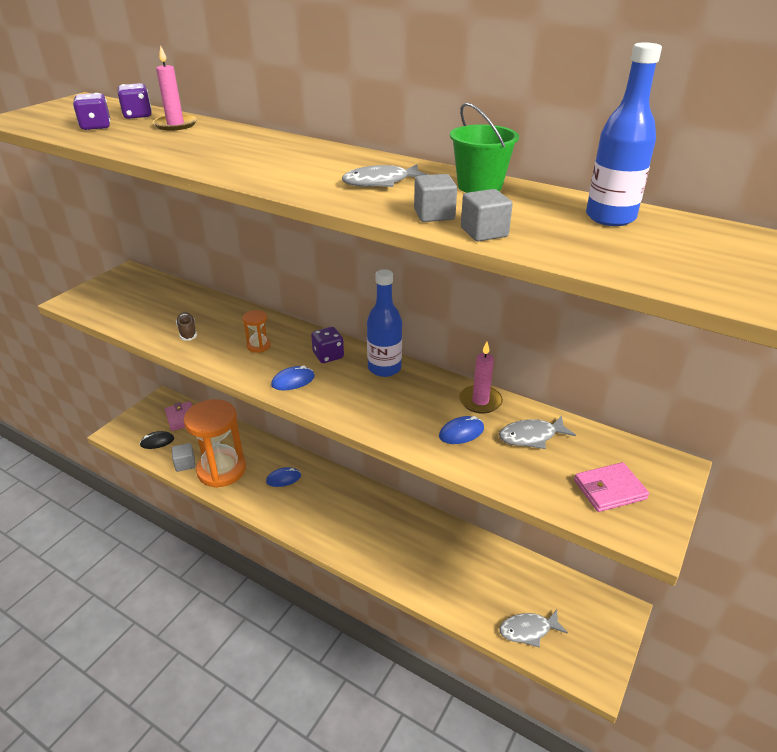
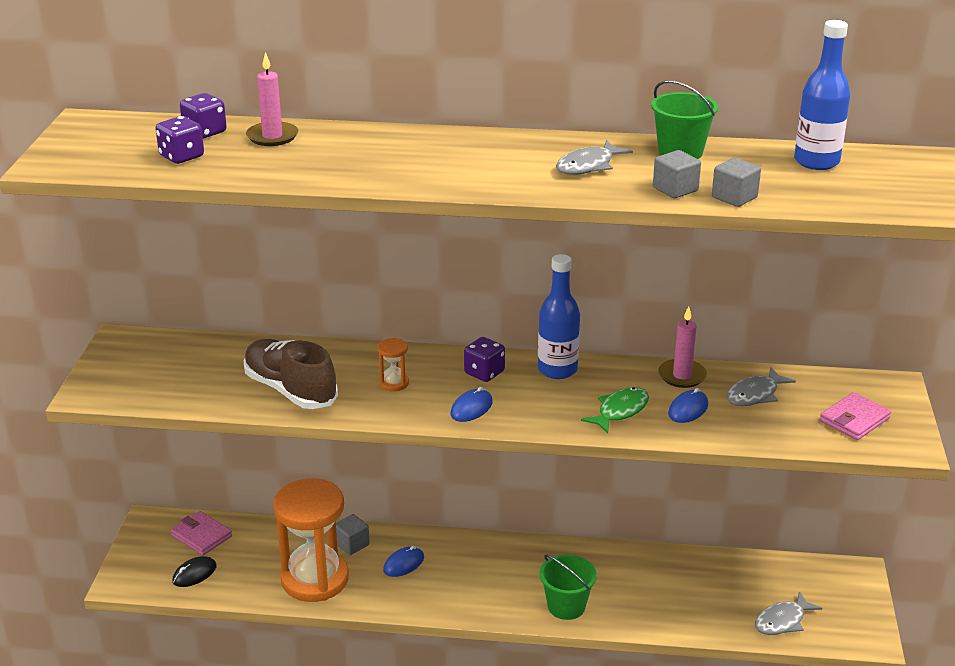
camera: 25 degrees left, 5 degrees down
(185, 464) = (259, 587): grey cube -> grey cube (352, 544)
(187, 332) = (290, 390): brown shoe -> brown shoe, size x2.10
(368, 552) = (566, 606): none -> green bucket
(403, 417) = (620, 411): none -> green fish

